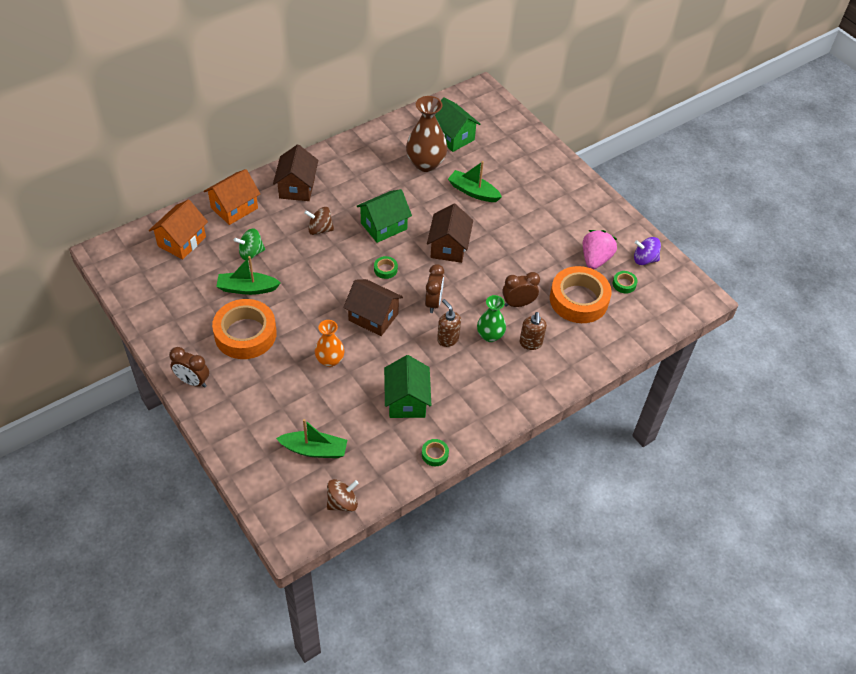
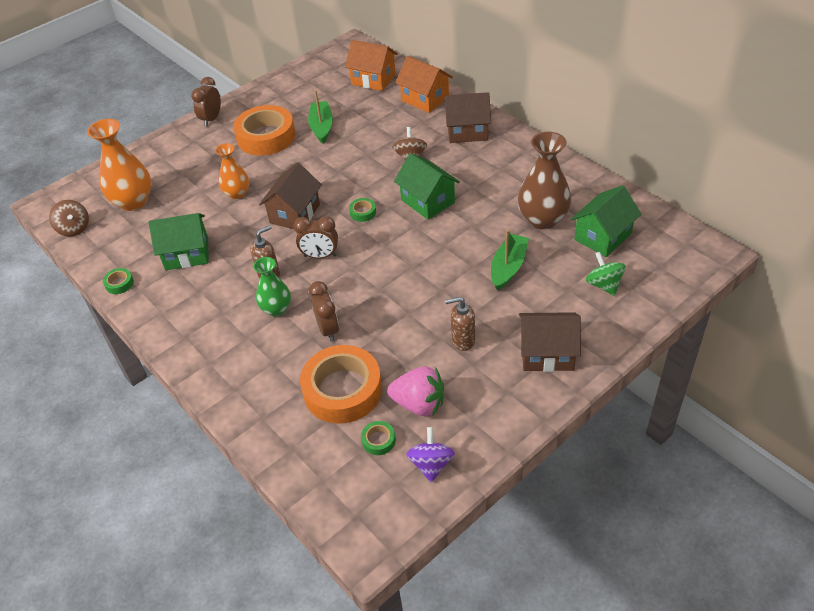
camera: 90 degrees right, 5 degrees down
(251, 253) = (367, 120): green spinning top -> green spinning top (604, 285)
(314, 450) = (133, 202): green boat -> orange vase
(449, 247) = (408, 257): brown house -> brown house (547, 353)
(530, 343) = (267, 347): brown soap dispenser -> brown soap dispenser (462, 340)

